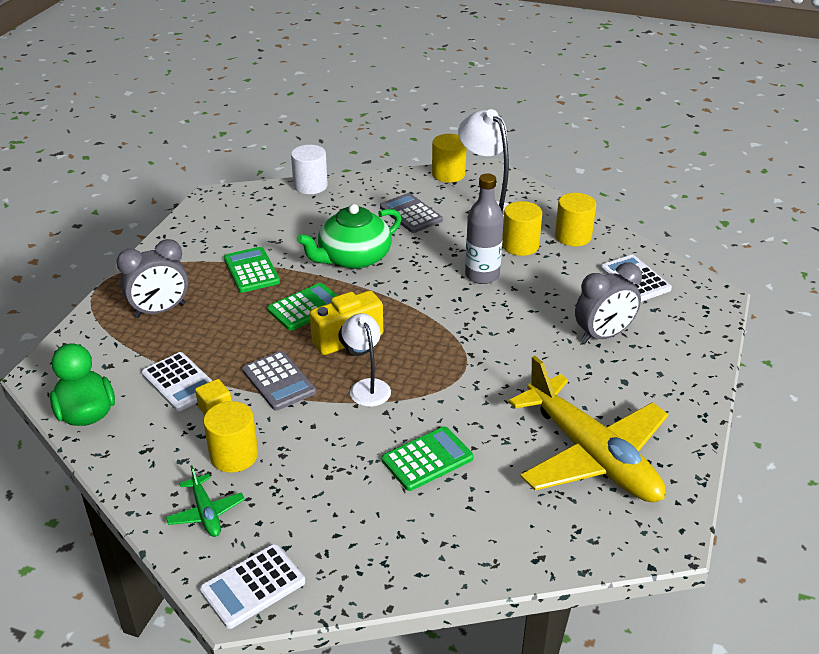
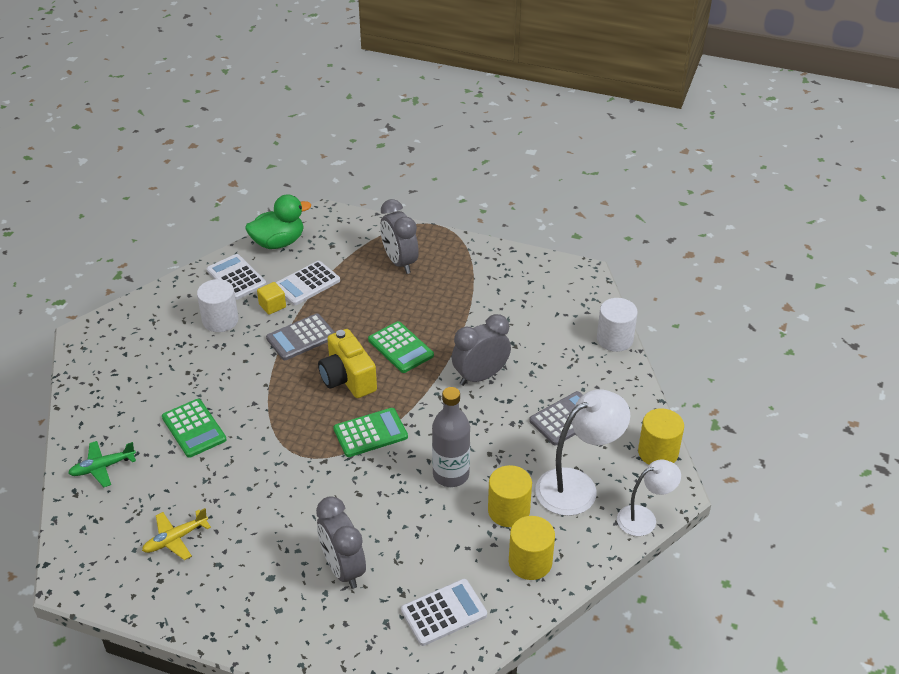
camera: 90 degrees right, 5 degrees up
(206, 513) = (166, 312): green plane -> green plane (102, 467)
(234, 455) = (220, 320): yellow cylinder -> white cylinder
(251, 270) = (458, 309): green calculator -> green calculator (370, 433)
(253, 586) = (95, 340): white calculator -> white calculator (236, 277)
(353, 258) = (480, 376): green teapot -> grey clock
(367, 387) = (287, 391): white lamp -> white lamp (644, 518)
(592, 456) = (175, 539): yellow plane -> yellow plane, size x0.41

